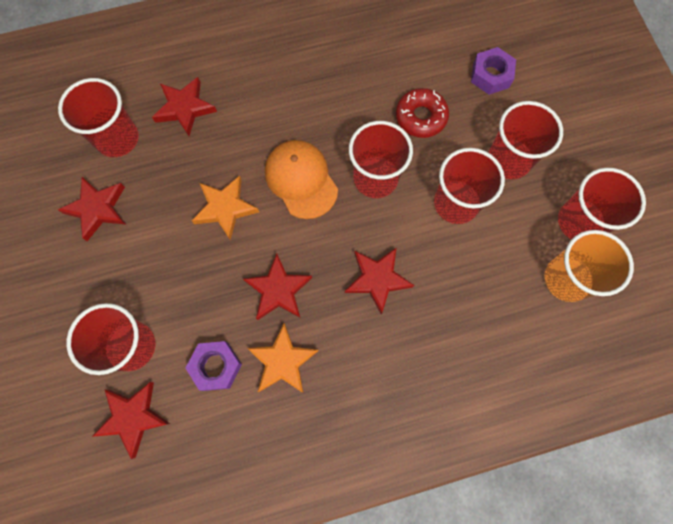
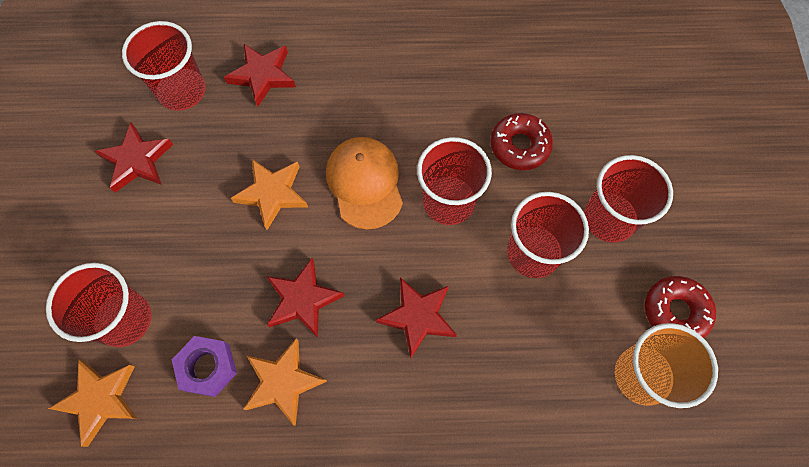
camera: 15 degrees right, 5 degrees down
(133, 417) = (100, 399): red star -> orange star
(491, 75) = (613, 118): purple nut -> none
(579, 222) = (675, 311): red cup -> red donut

